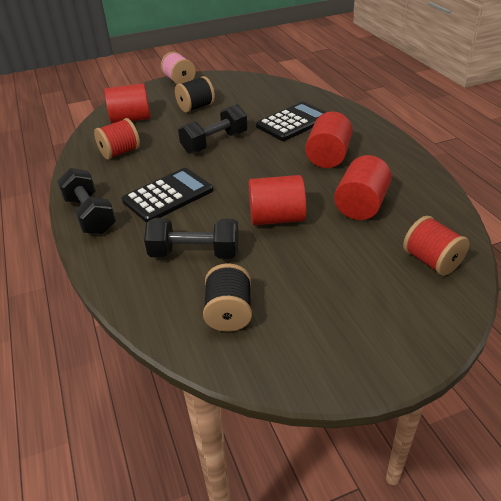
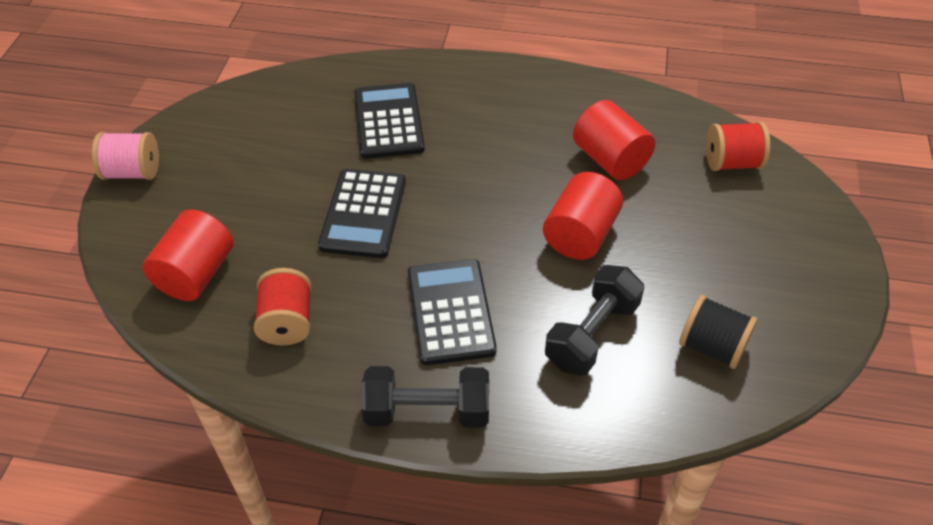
camera: 60 degrees left, 10 degrees up
(196, 107) = (242, 190): black spool -> none
(214, 143) = (363, 214): black dumbbell -> black calculator
(328, 156) = (495, 134): red cylinder -> none

